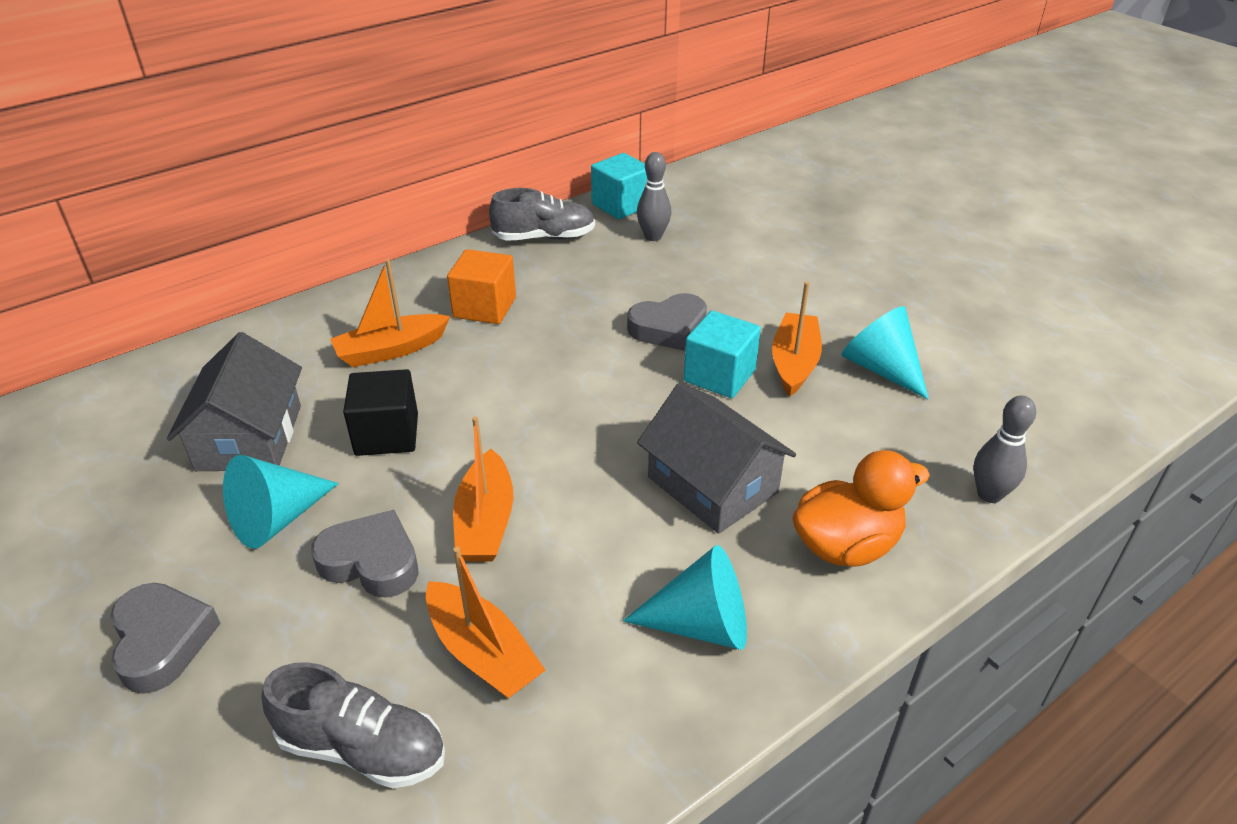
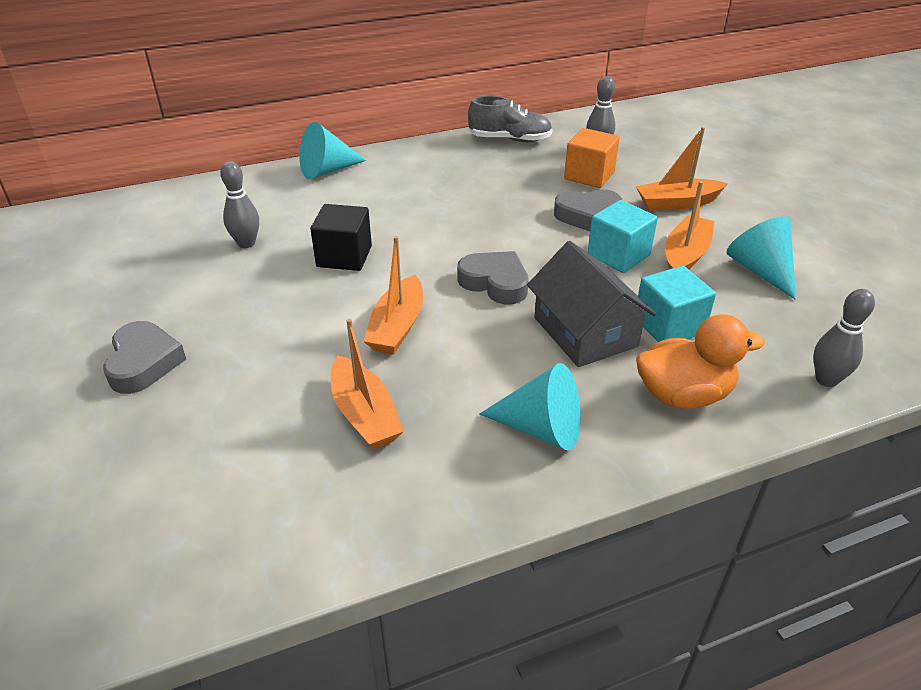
camera: 15 degrees right, 0 degrees up
(249, 437) = (246, 243): grey house -> grey bowling pin
(277, 519) = (248, 299): turquoise cone -> turquoise cone (327, 170)
(362, 748) = (256, 459): grey shoe -> none
(371, 561) = (304, 338): grey heart -> grey heart (495, 283)
(391, 350) = (366, 201): orange boat -> orange boat (677, 203)
(484, 307) = (447, 181): orange cube -> orange cube (589, 175)
(621, 205) = (579, 124): turquoise cube -> turquoise cube (669, 326)

